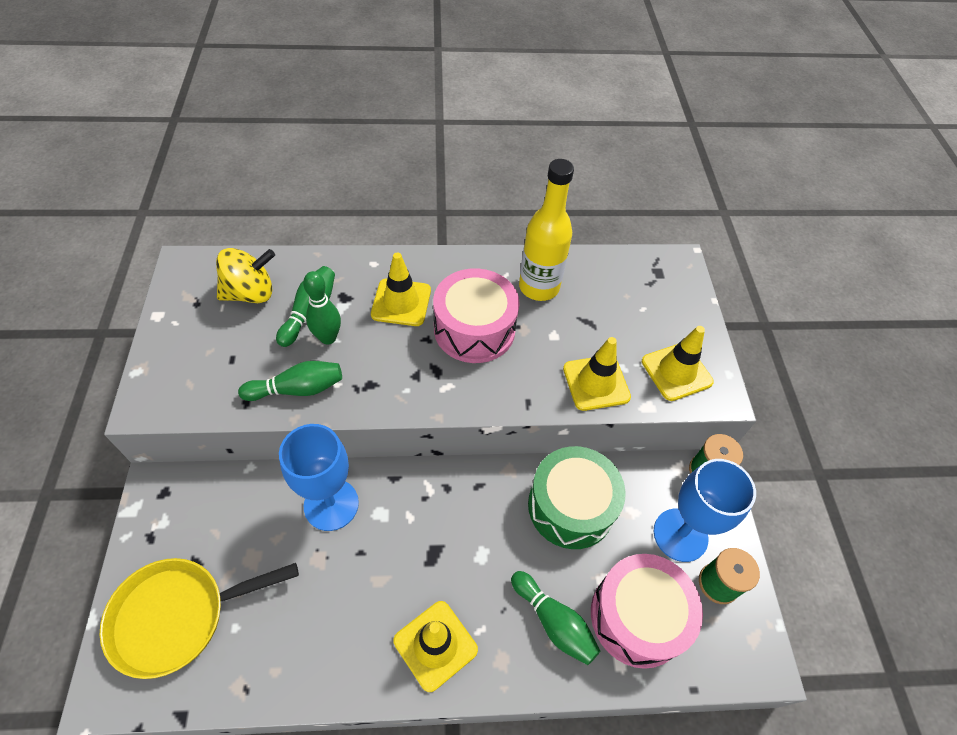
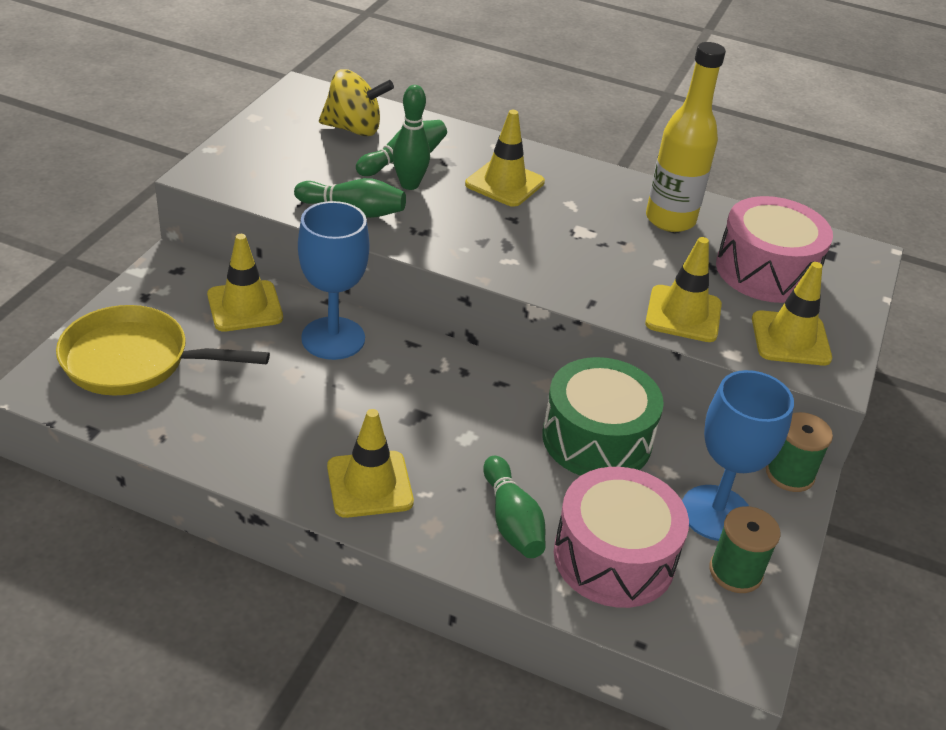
camera: 25 degrees right, 15 degrees down
(242, 506) = (245, 306): none -> yellow traffic cone
(474, 329) = (571, 228): pink drum -> pink drum (766, 271)

